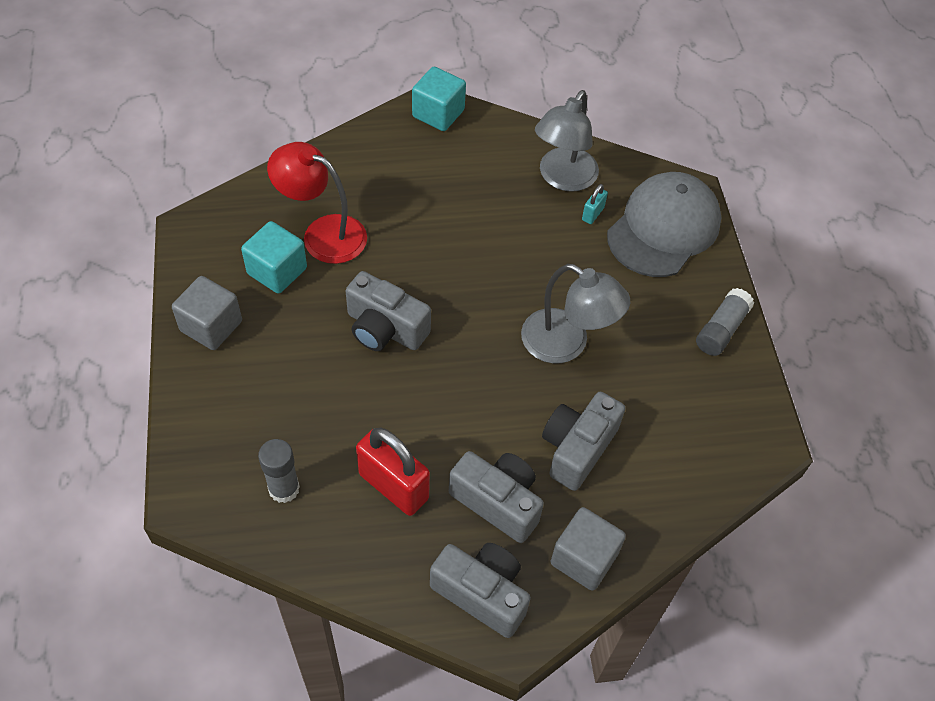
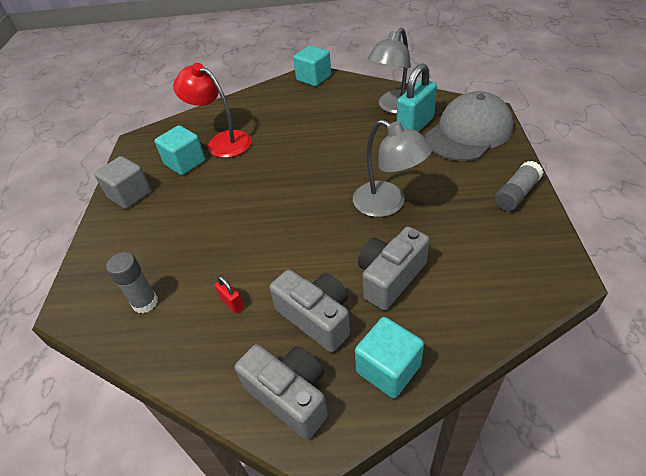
camera: 15 degrees right, 10 degrees down
(385, 328) = (251, 195): grey camera -> none
(393, 486) = (232, 303): red padlock -> red padlock, size x0.46
(584, 558) = (388, 369): grey cube -> turquoise cube
(592, 214) = (415, 126): turquoise padlock -> turquoise padlock, size x2.16

